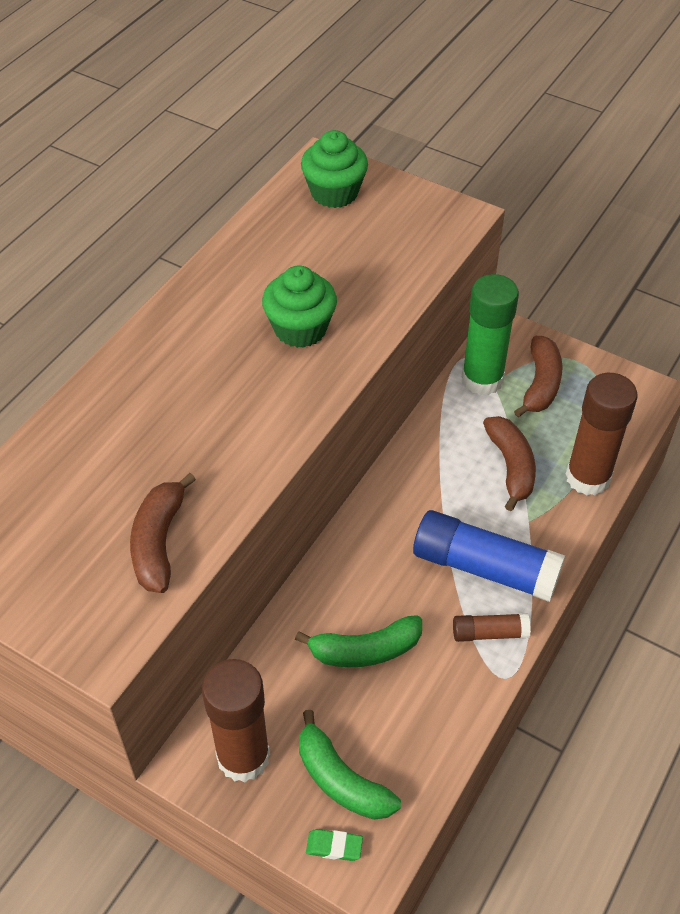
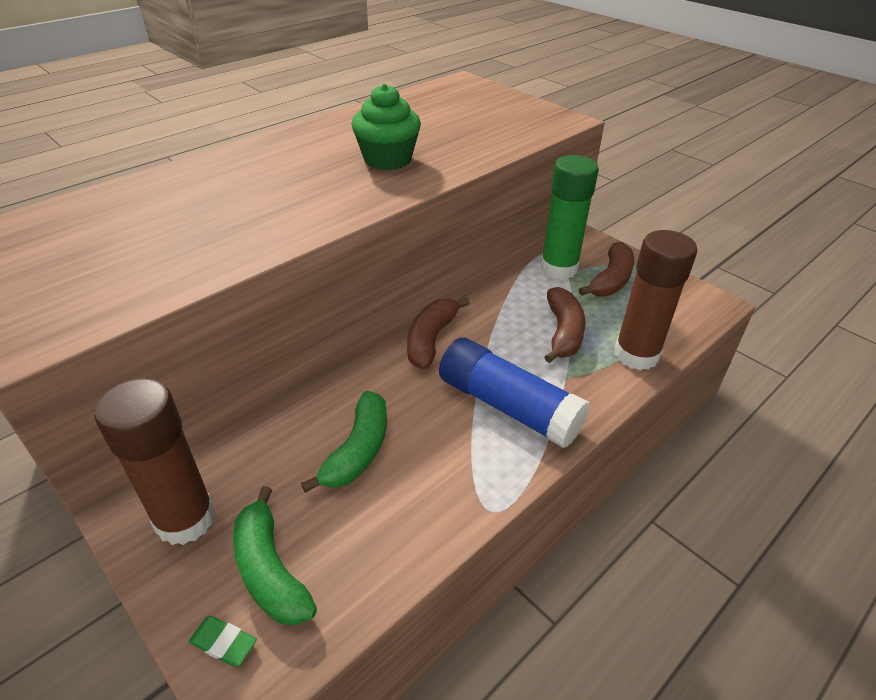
camera: 15 degrees right, 10 degrees down
(159, 542) = (156, 270): brown banana -> brown banana (431, 339)
(334, 193) = (463, 96): green cupcake -> none
(365, 650) = (358, 451): green banana -> green banana turned 75 degrees counterclockwise
(489, 633) = (491, 464): brown glue stick -> none

